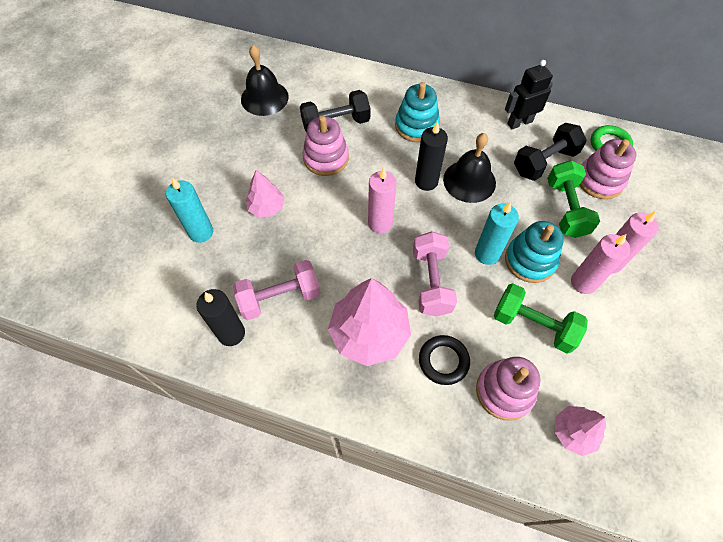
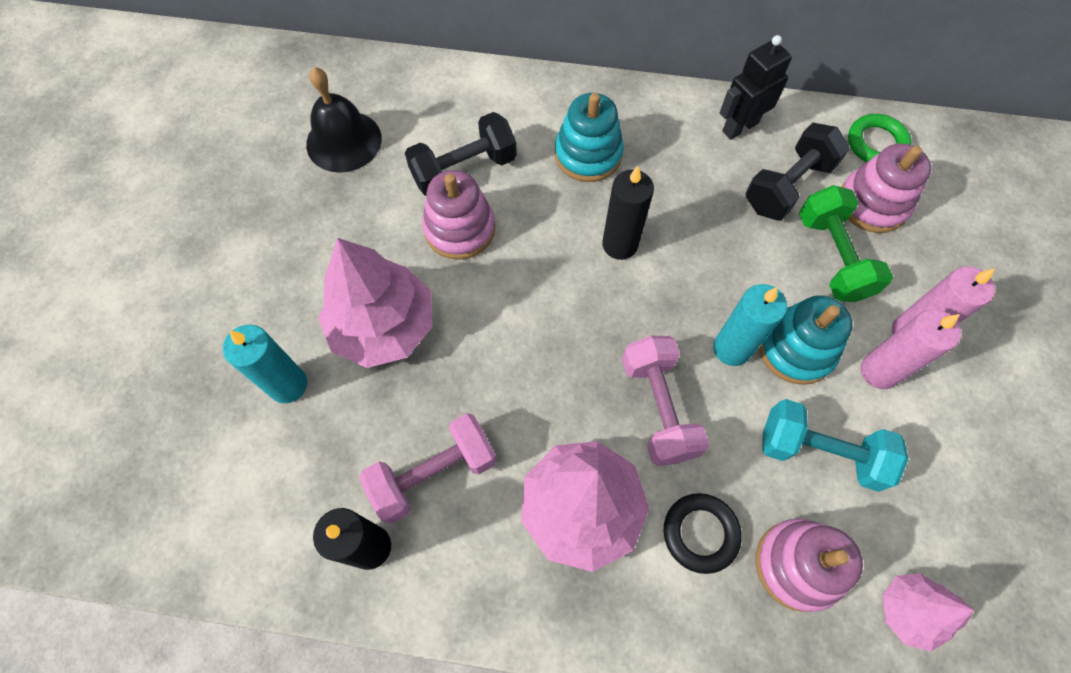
camera: 10 degrees left, 5 degrees up
(266, 207) = (383, 326): pink tree -> pink tree, size x1.83
(380, 223) = (563, 324): pink candle -> none
(469, 181) = (683, 233): black bell -> none
(533, 325) = (820, 452): green dumbbell -> turquoise dumbbell

